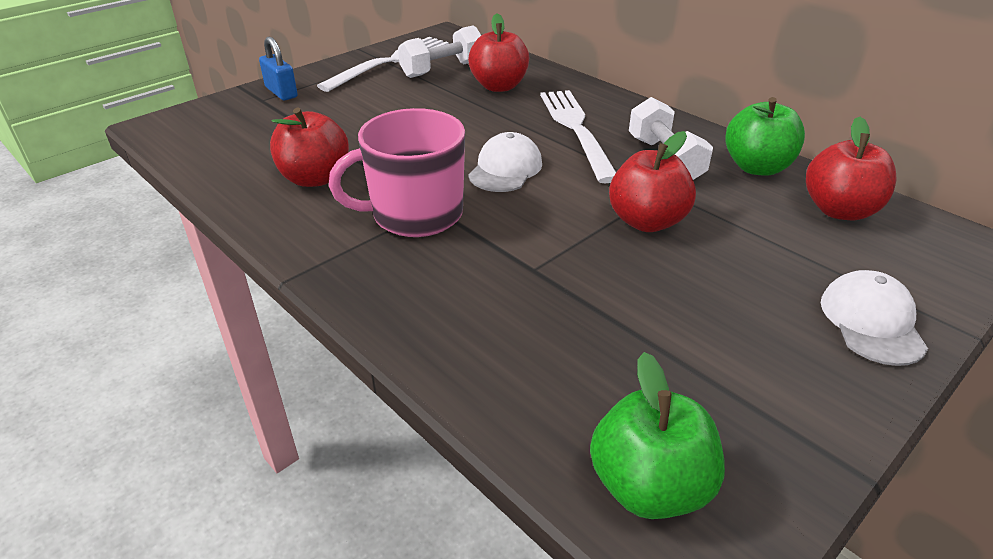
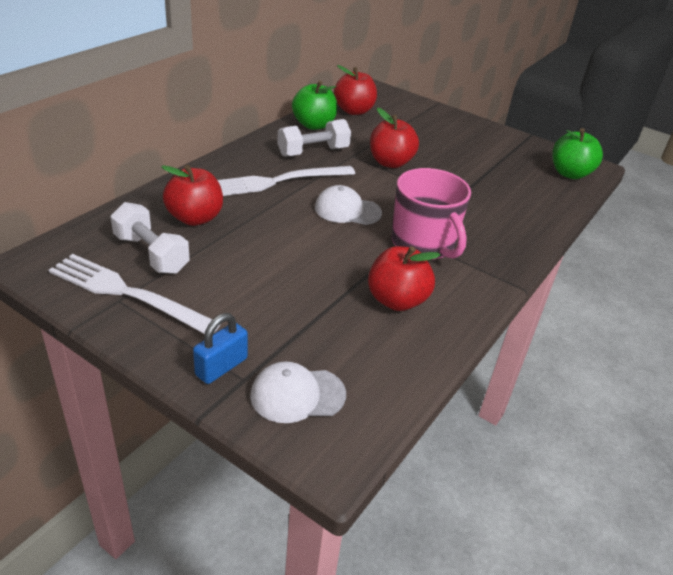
camera: 105 degrees left, 0 degrees up
(871, 322) = (443, 119): white cap -> white cap (297, 395)

